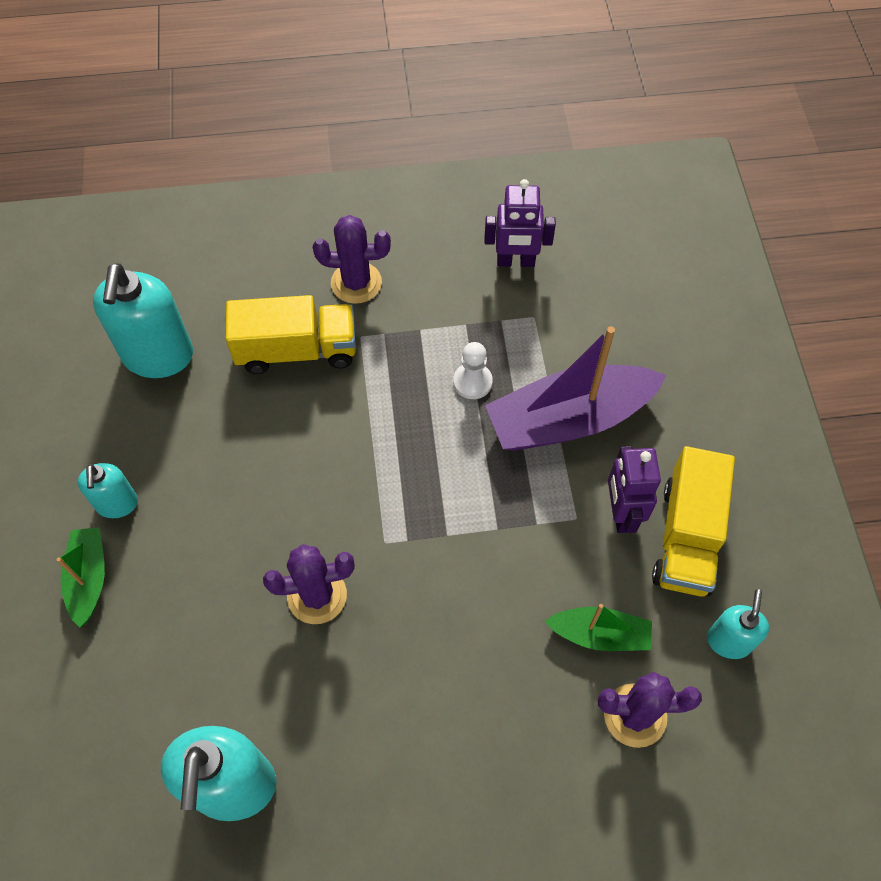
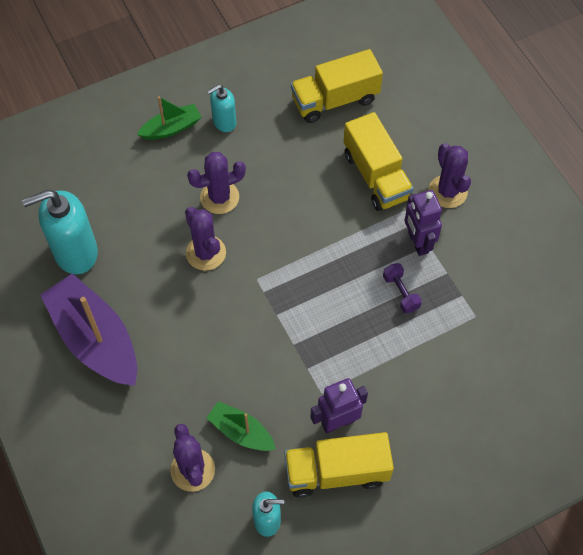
camera: 70 degrees right, 0 degrees up
(158, 356) = (335, 100): turquoise soap dispenser -> yellow truck
(237, 549) = (219, 197): none -> purple cactus
(472, 382) = (401, 293): white pawn -> purple dumbbell
(515, 262) = (519, 289): purple robot -> purple robot (417, 242)
(569, 419) = (399, 366): purple boat -> purple boat (95, 339)
(599, 634) = (241, 432): green boat -> green boat turned 135 degrees clockwise

